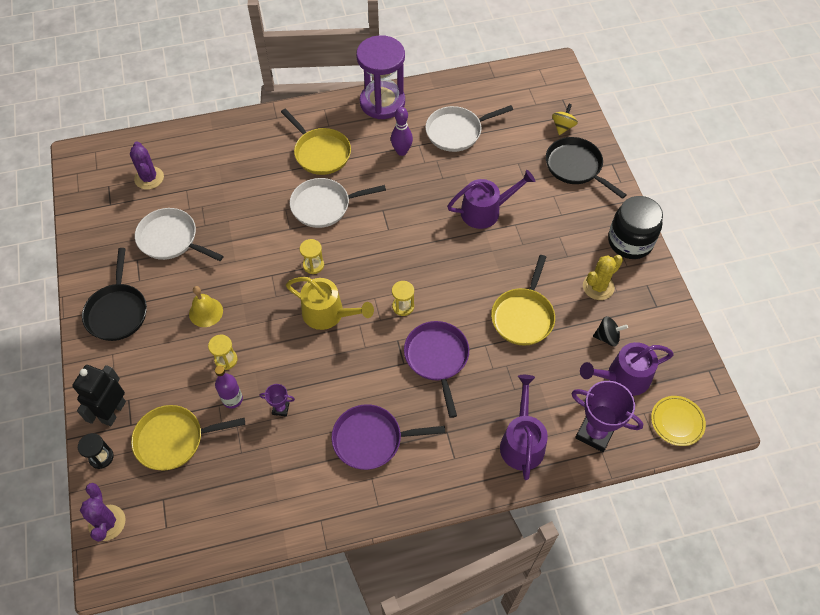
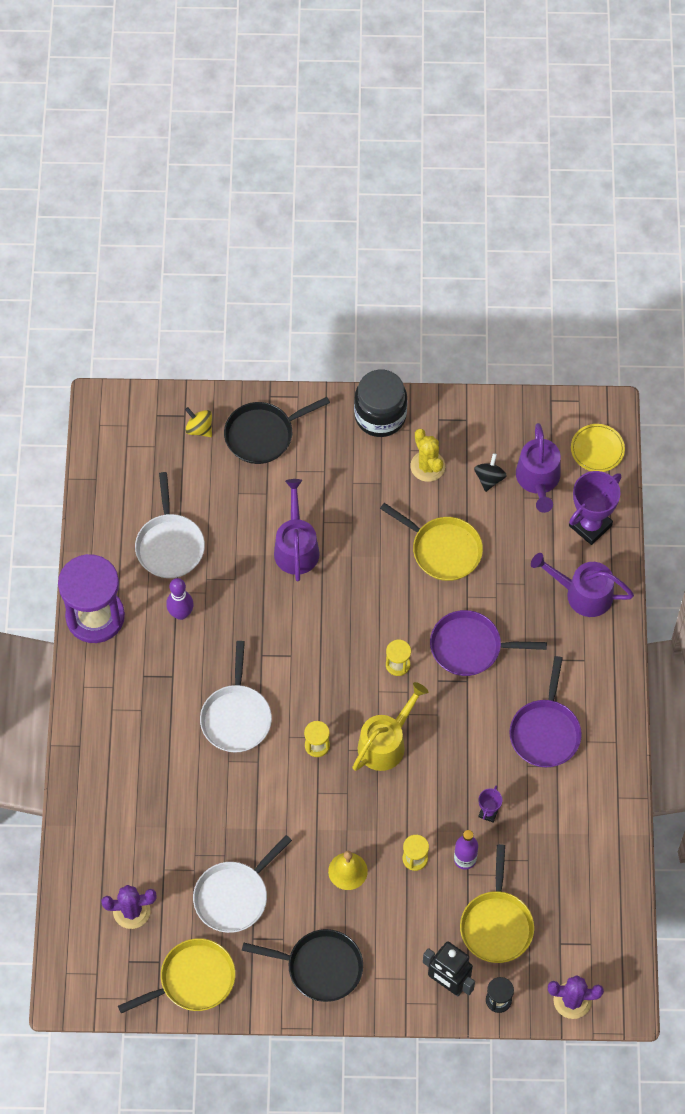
camera: 75 degrees left, 5 degrees up
(320, 153) = (154, 705): yellow pan -> yellow pan (193, 979)

